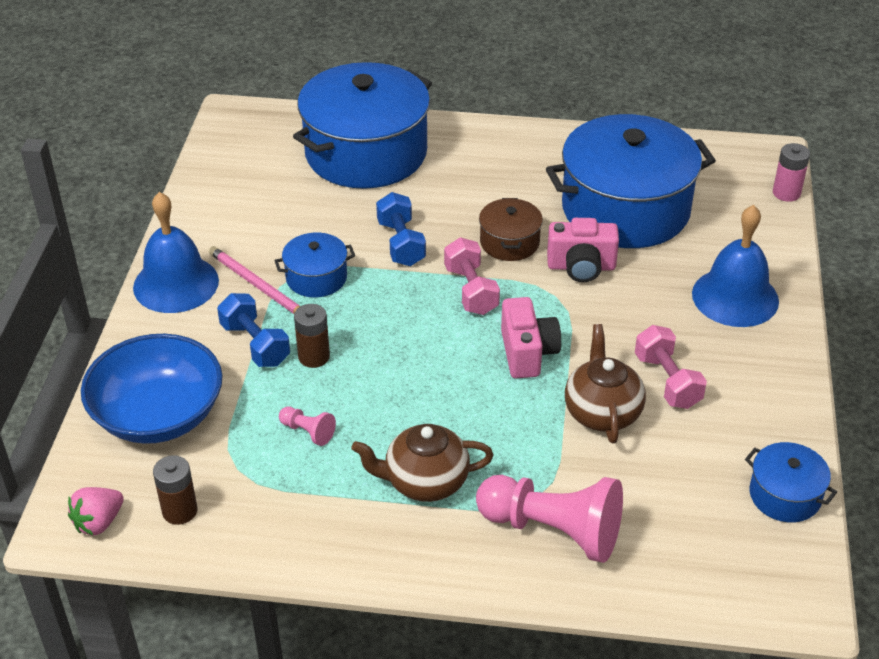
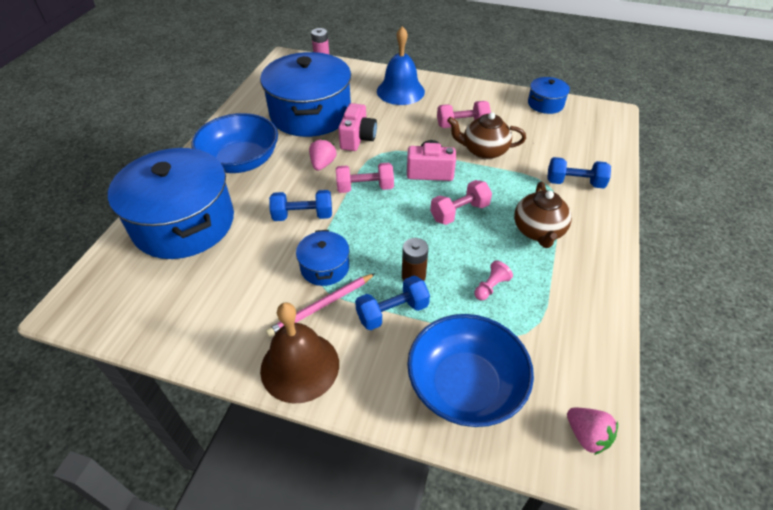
camera: 80 degrees left, 5 degrees up
(176, 284) = (300, 366): blue bell -> brown bell
(180, 511) = (570, 373): brown battery -> none
(445, 392) = (459, 212): none -> pink dumbbell
(492, 169) = (241, 161): none -> blue bowl
(509, 242) = (323, 164): brown pot -> pink strawberry
(553, 530) = (574, 183): pink pawn -> blue dumbbell

